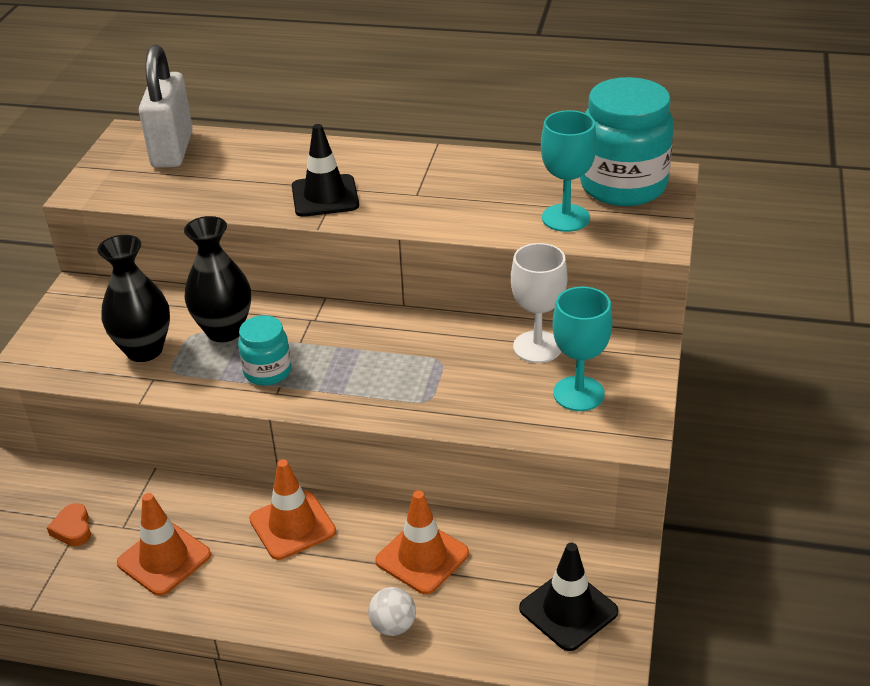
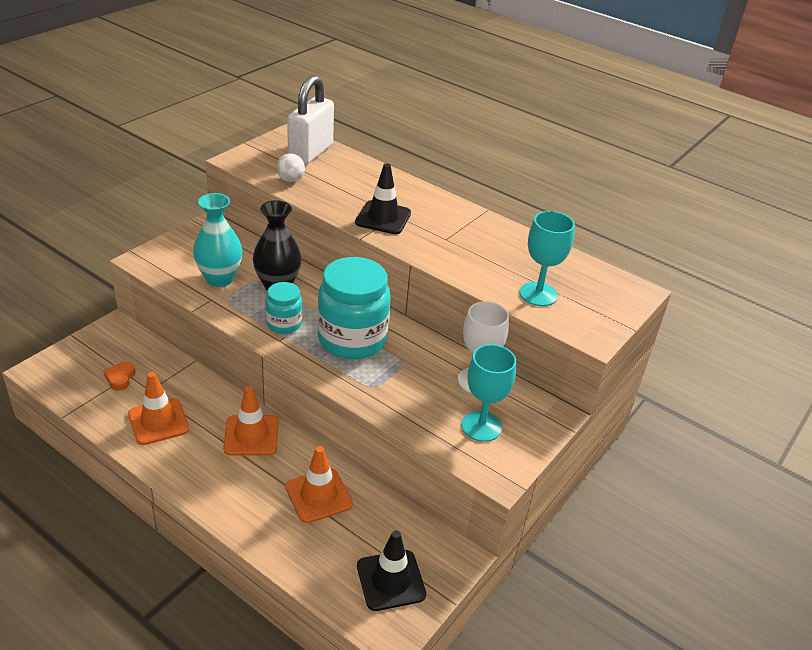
camera: 20 degrees right, 0 degrees up
(144, 350) = (219, 279): black vase -> turquoise vase
(393, 626) = (266, 534): white ball -> white ball (290, 180)
(623, 186) = (599, 287): turquoise jar -> turquoise jar (352, 339)

